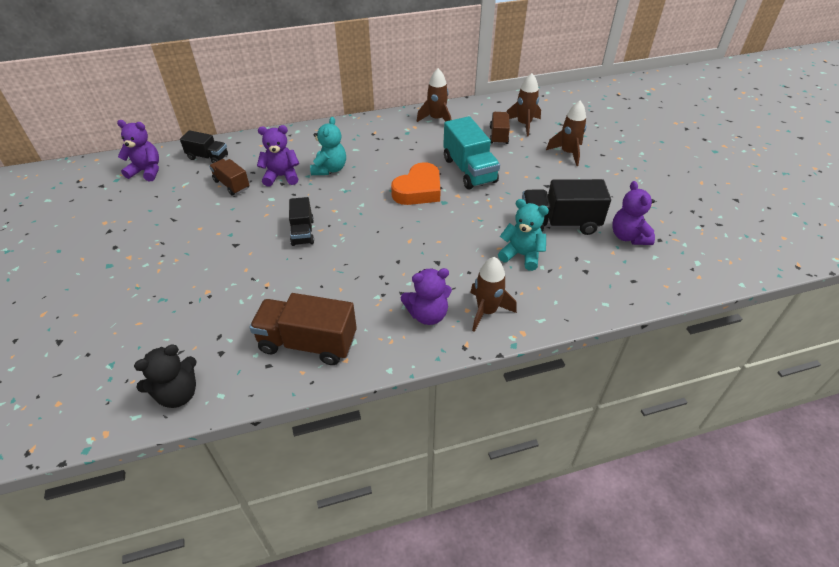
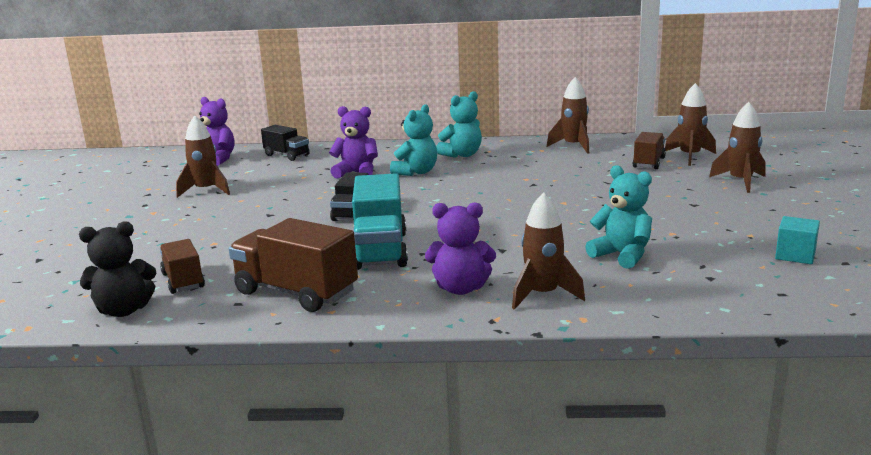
camera: 20 degrees right, 25 degrees down
(161, 218) = (206, 190): none -> brown rocket
(232, 185) = (298, 174): brown truck -> brown truck (183, 281)
(356, 140) = (462, 155): none -> turquoise teddy bear
(418, 190) = (515, 194): orange heart -> none
(469, 170) = (591, 185): turquoise truck -> turquoise truck (380, 250)
(559, 223) = (693, 235): black truck -> none
(628, 236) = (795, 255): purple teddy bear -> turquoise cube

